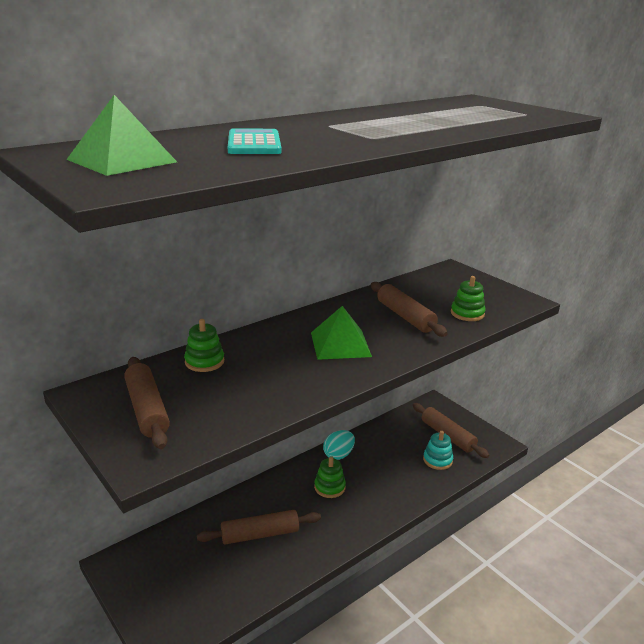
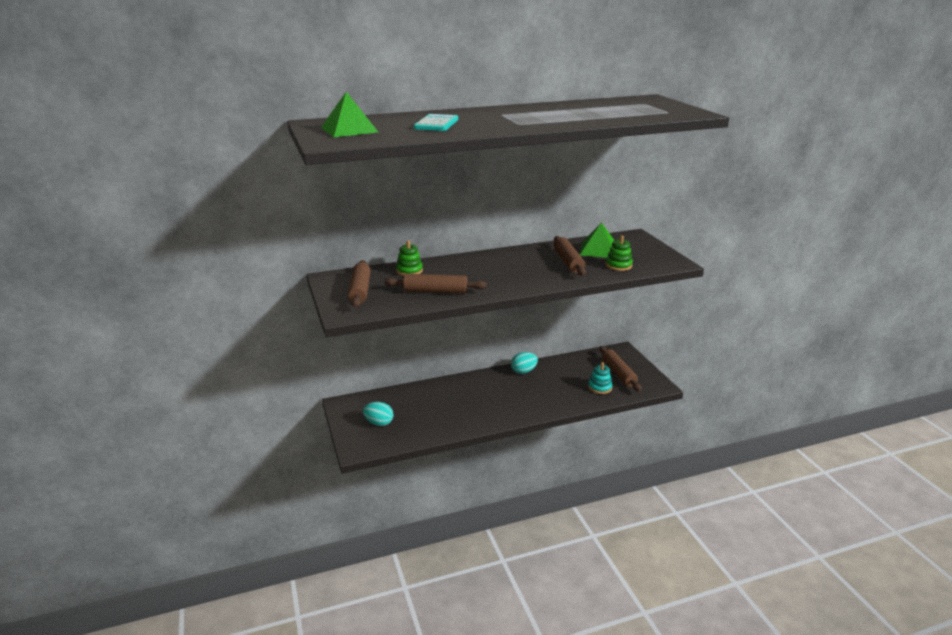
camera: 20 degrees right, 0 degrees up
(181, 585) = (379, 423): none -> turquoise egg
(260, 534) = (442, 406): brown rolling pin -> brown rolling pin (435, 291)
(329, 487) = (506, 389): green stacking toy -> none
(340, 344) = (507, 272): green pyramid -> green pyramid (599, 249)

